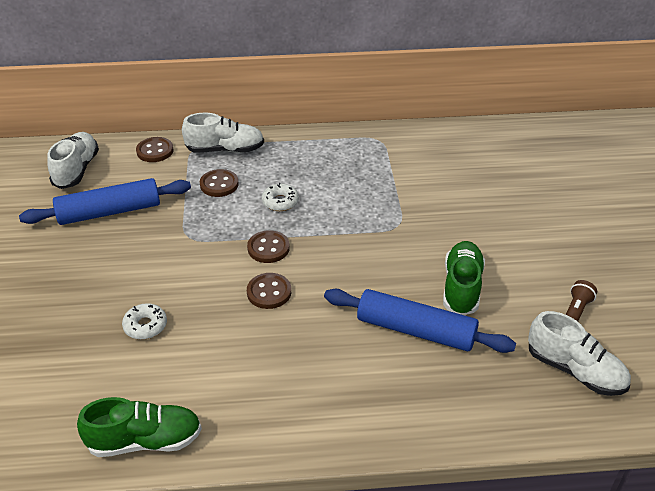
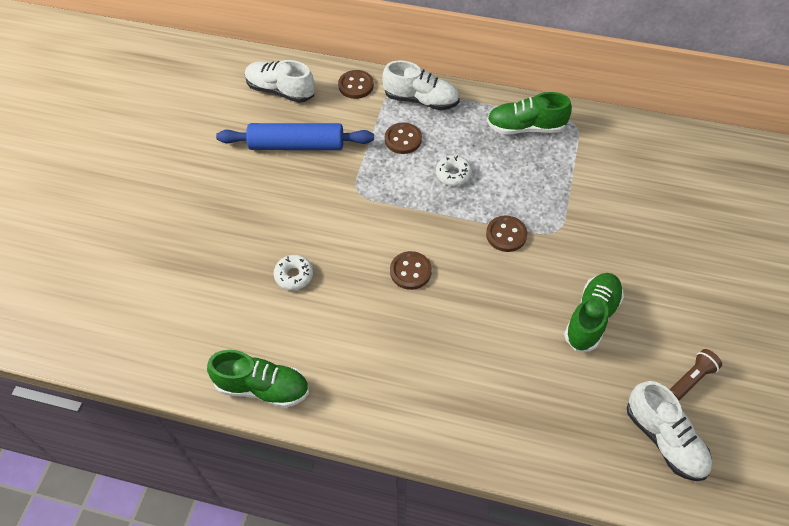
camera: 20 degrees right, 15 degrees up
(76, 170) = (280, 90): white shoe -> white shoe turned 90 degrees counterclockwise
(268, 248) = (425, 223): brown button -> brown button (506, 235)
(334, 151) = (526, 127): none -> green shoe
(415, 330) = (529, 351): blue rolling pin -> none

